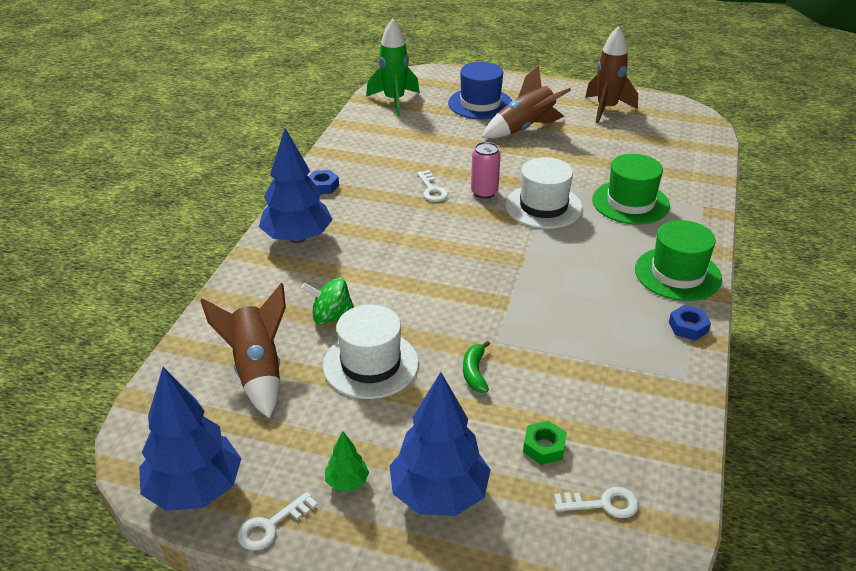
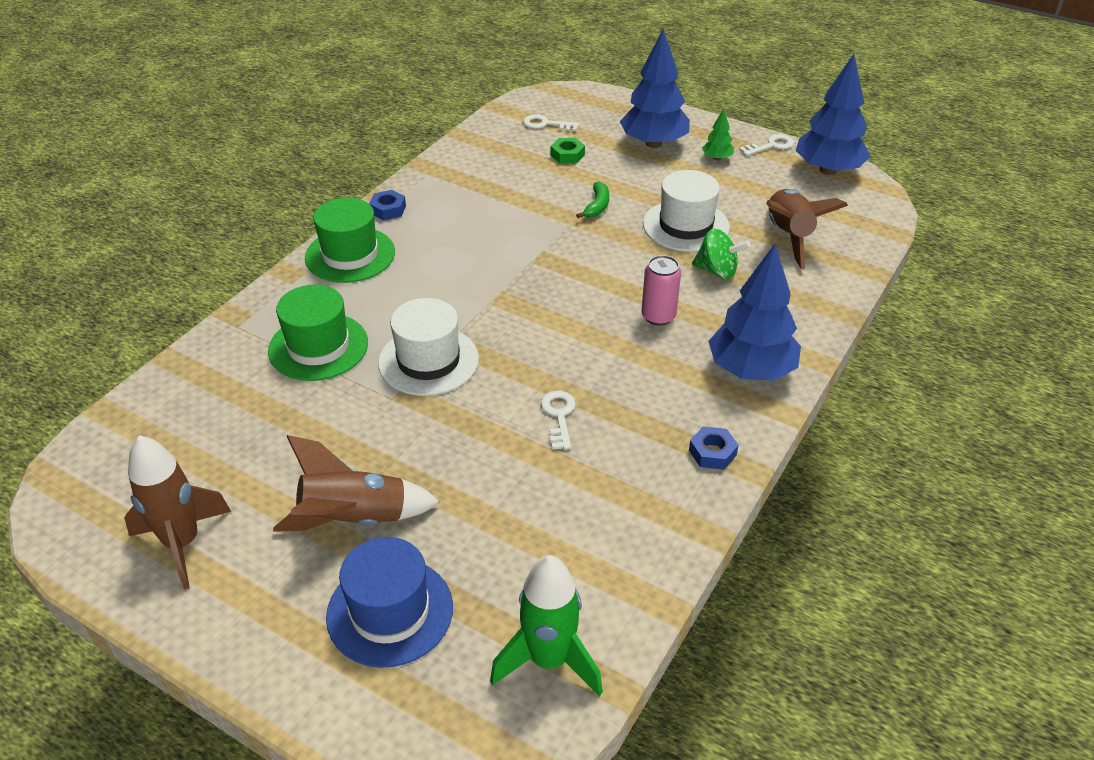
camera: 165 degrees left, 5 degrees up
(484, 192) = (491, 397): pink can -> pink can (658, 316)

